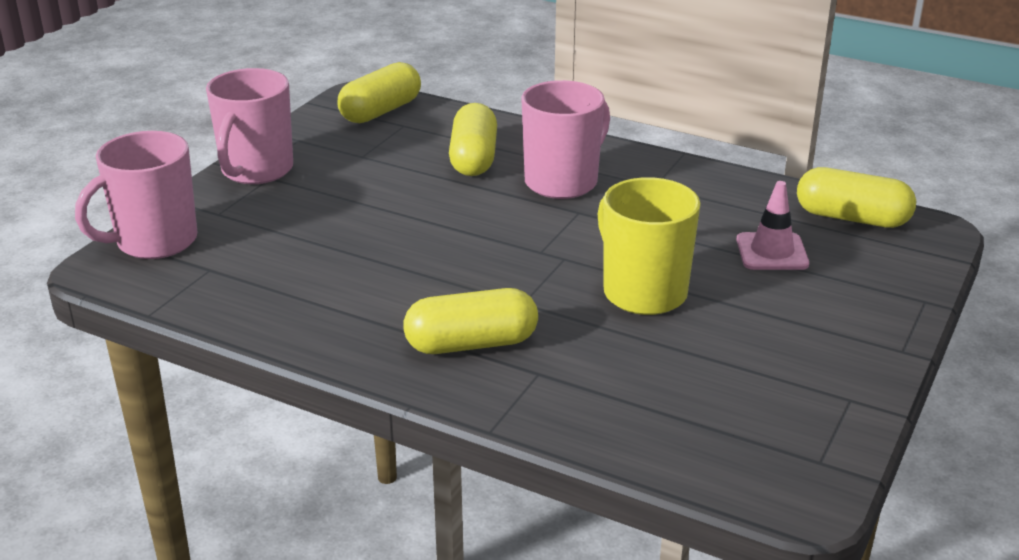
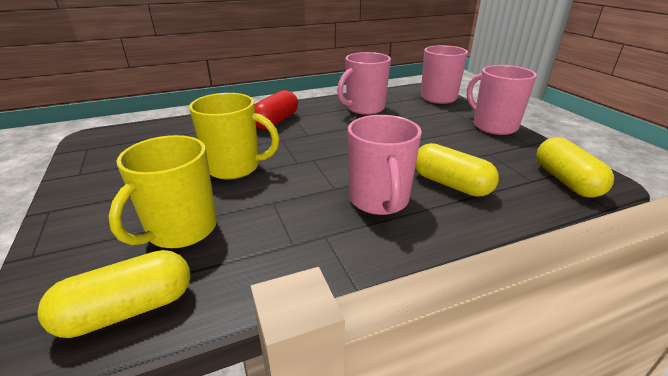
camera: 130 degrees right, 0 degrees up
(301, 288) = (364, 108): none -> pink mug
(471, 344) = (275, 121): yellow capsule -> red capsule
(772, 252) = (181, 230): pink traffic cone -> yellow mug

